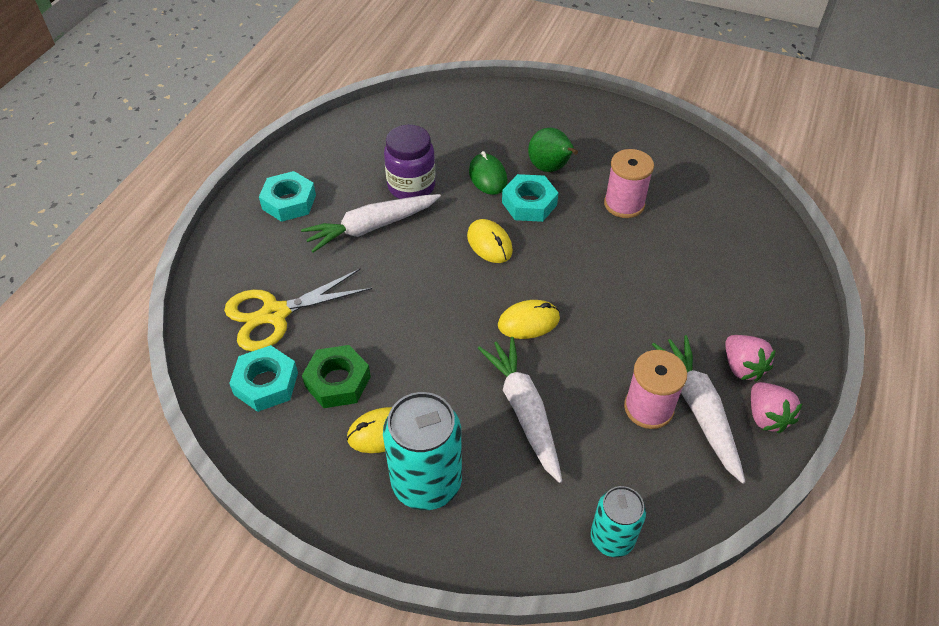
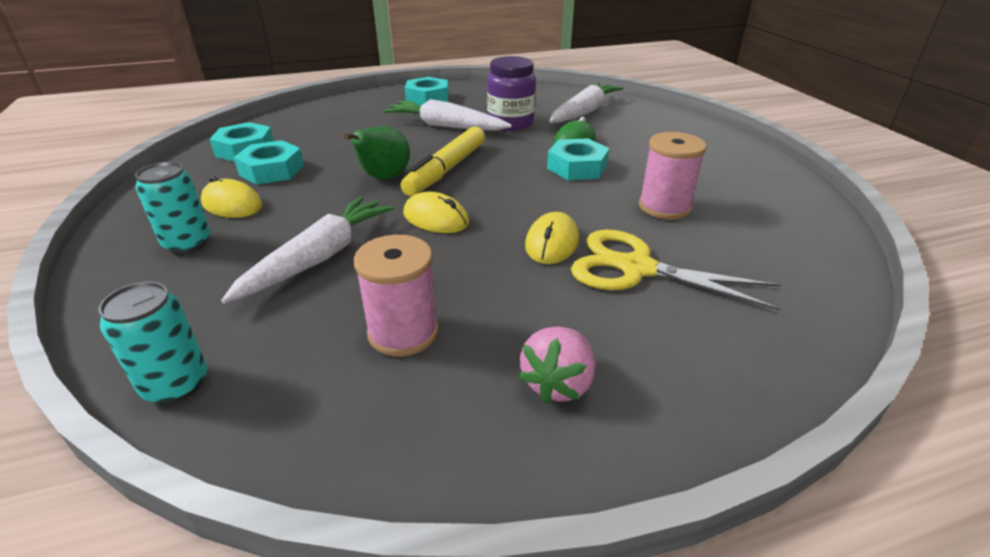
camera: 50 degrees right, 15 degrees down
(274, 314) = (315, 130): yellow scissors -> yellow scissors (635, 268)
(337, 381) = (272, 170): green nut -> turquoise nut
(426, 482) = (187, 243): turquoise can -> turquoise can, size x0.61
(457, 274) = (446, 170): none -> yellow marker
(489, 243) = (501, 169): yellow mouse -> yellow mouse (552, 243)
(550, 168) = (635, 160): green pear -> green pear (383, 178)
(699, 410) = (442, 374): white carrot -> white carrot (584, 112)
(766, 417) = (498, 446): pink strawberry -> none

